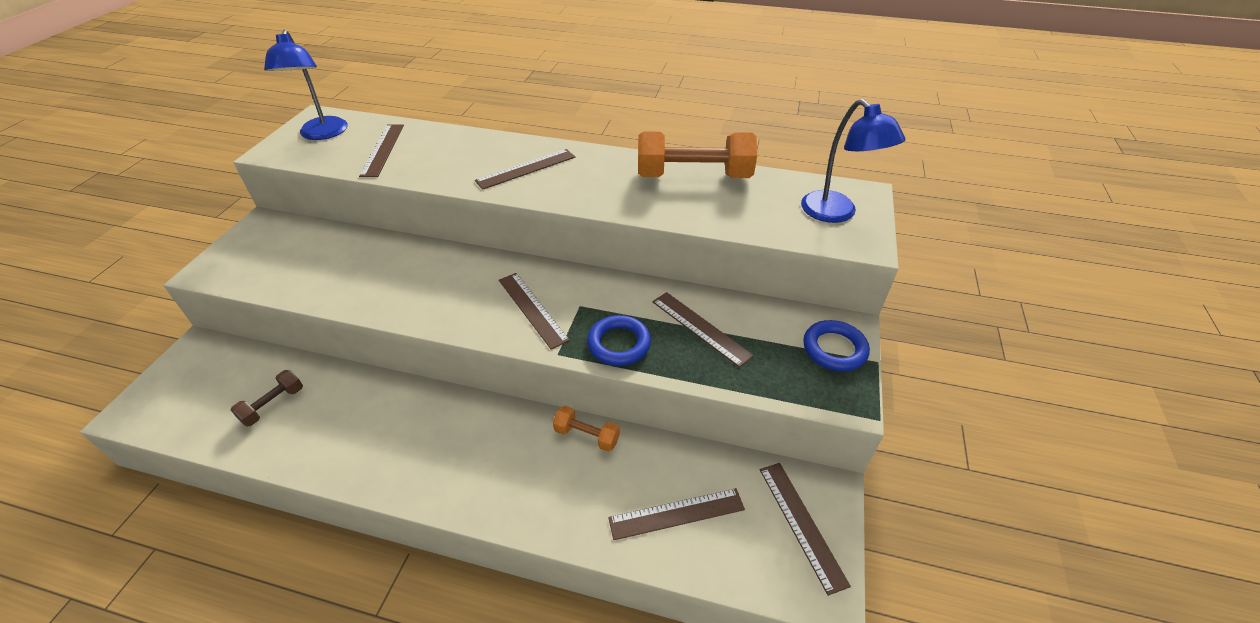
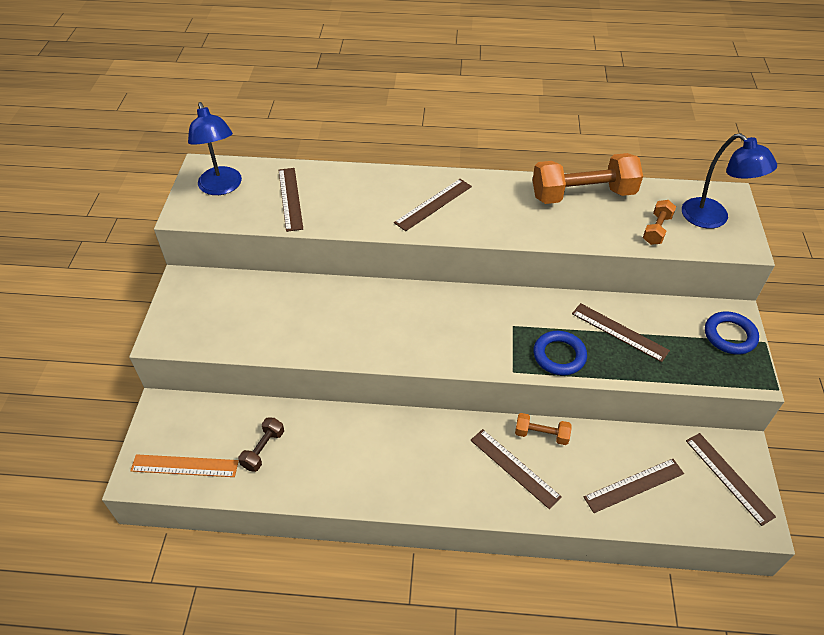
camera: 10 degrees left, 5 degrees up
(183, 409) = (185, 466): none -> orange ruler
(532, 309) = (474, 334): brown ruler -> brown ruler (514, 468)
(764, 217) = (656, 230): none -> orange dumbbell

